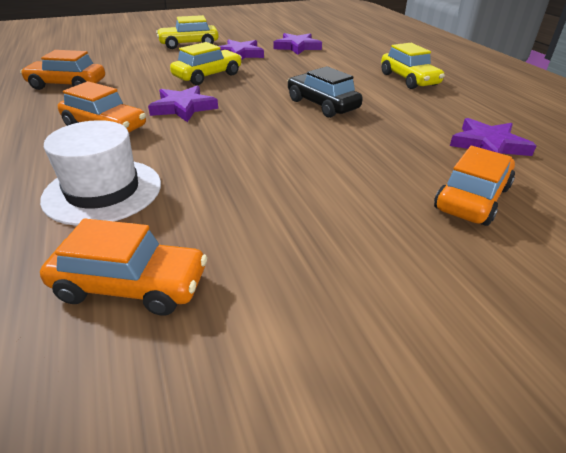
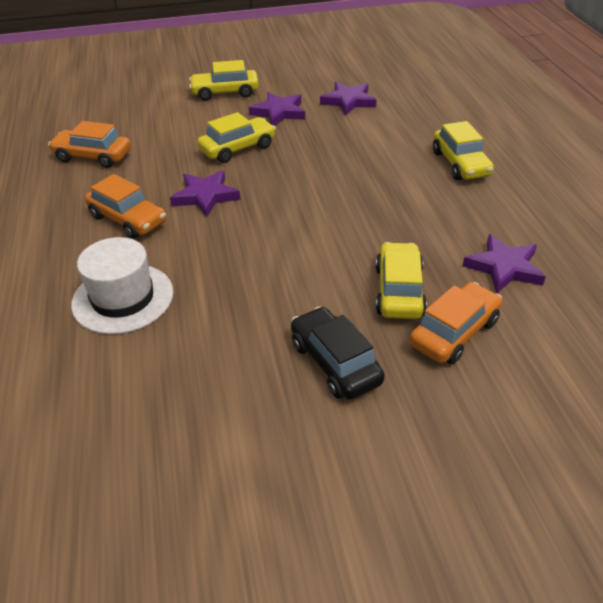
camera: 10 degrees right, 5 degrees up
(131, 285) = (140, 393): orange car -> none
(322, 105) = (349, 200): black car -> black car (335, 363)
(399, 168) = (399, 291): none -> yellow car

